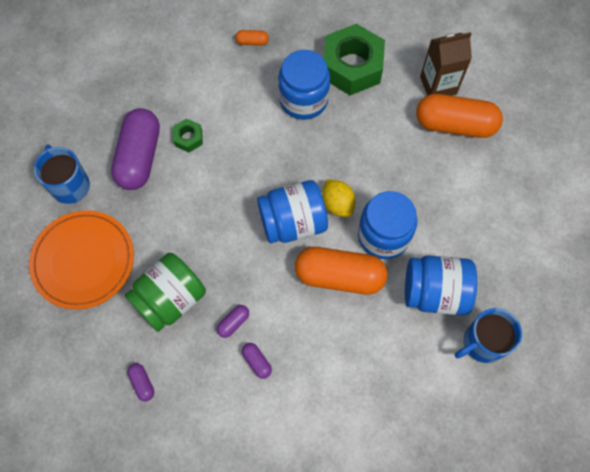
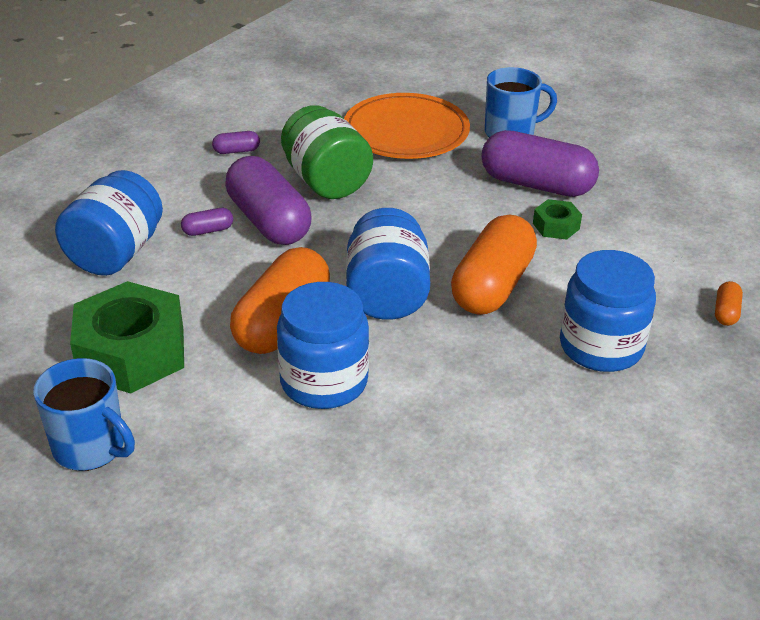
camera: 105 degrees right, 30 degrees down
(233, 323) = (269, 221): purple capsule -> purple capsule, size x2.40
(337, 204) = (398, 344): yellow lemon -> none
(352, 66) = (662, 419): green nut -> green nut (132, 352)
(435, 292) = (202, 415): blue jar -> blue jar (116, 253)
(438, 85) = (602, 532): brown carton -> none
(455, 125) = (505, 532): orange capsule -> orange capsule (492, 286)
(482, 343) = (90, 448): blue mug -> blue mug turned 135 degrees clockwise

